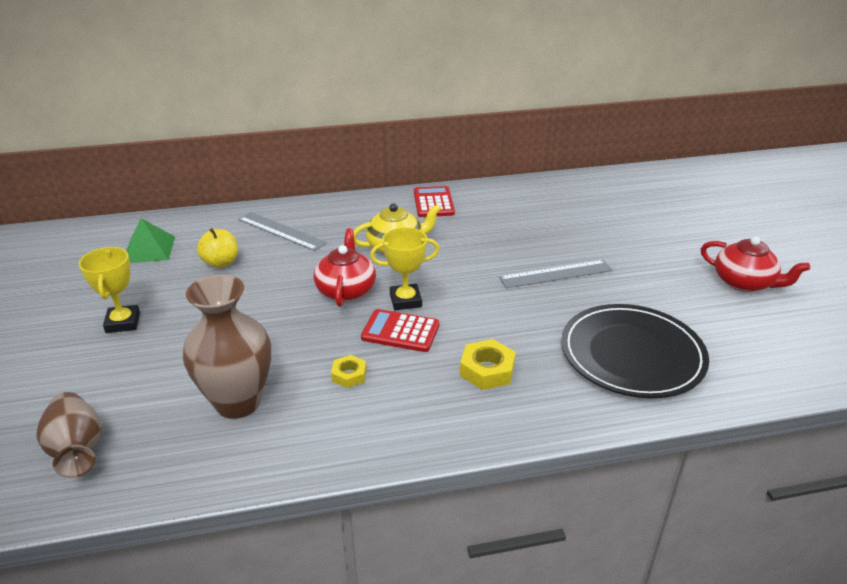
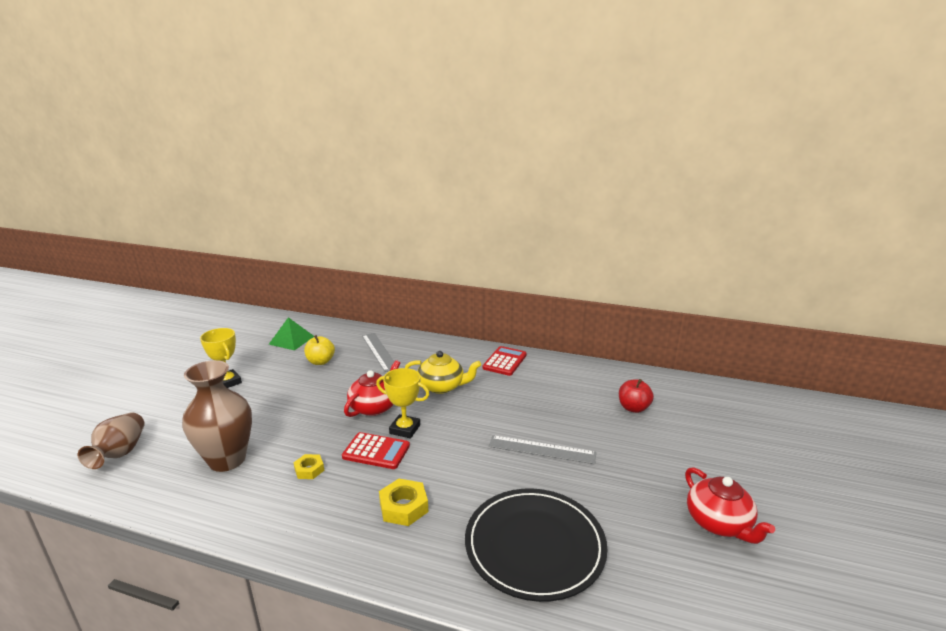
camera: 30 degrees right, 10 degrees down
(123, 322) = (227, 382): yellow trophy -> yellow trophy turned 60 degrees counterclockwise
(400, 331) = (376, 451): red calculator -> red calculator turned 150 degrees clockwise
(595, 212) = (633, 408): none -> red apple

